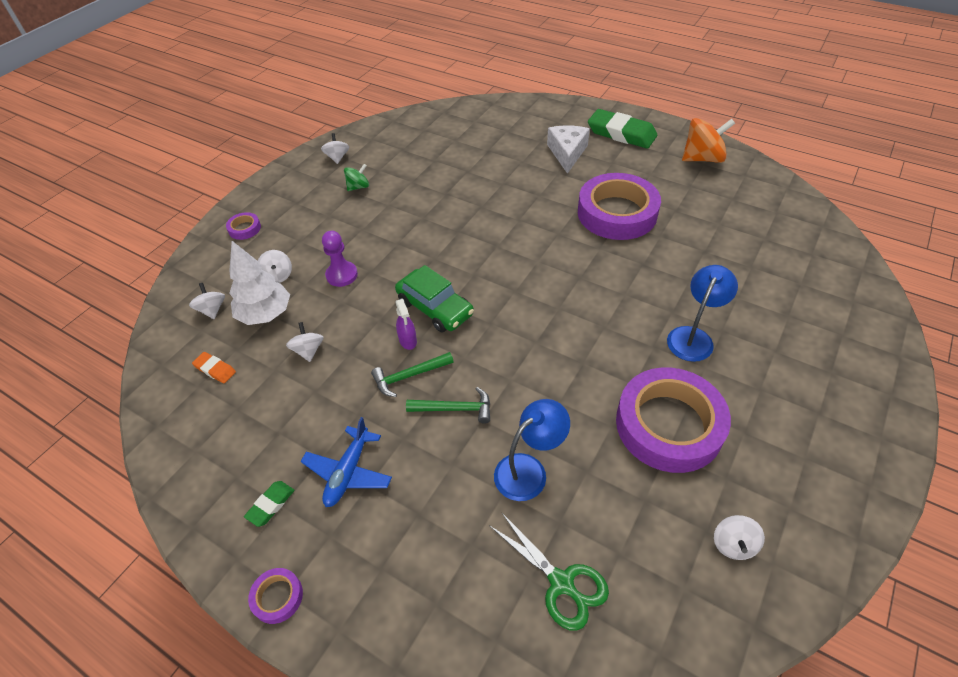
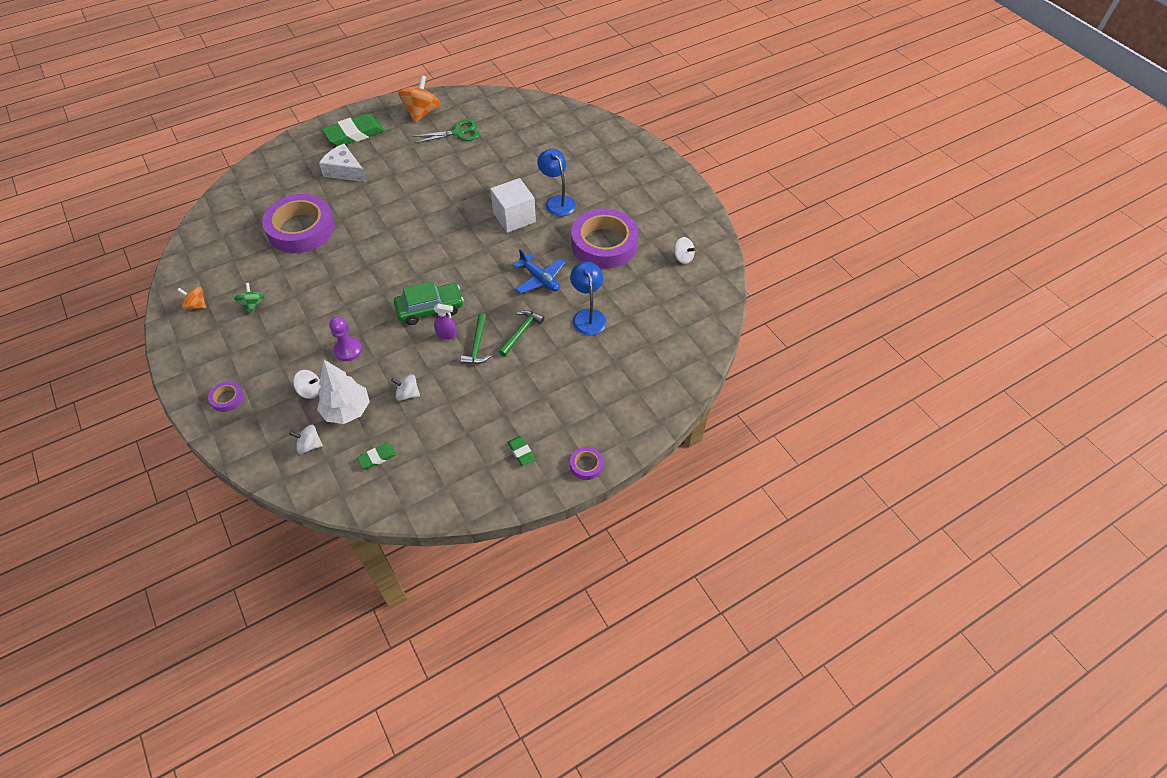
camera: 65 degrees left, 5 degrees up
(215, 369) = (377, 457): orange eraser -> green eraser
(337, 157) = (196, 305): white spinning top -> orange spinning top
(348, 472) = (527, 403): blue plane -> blue plane (539, 279)
(561, 583) = (659, 333): green scissors -> green scissors (458, 133)
(617, 213) = (430, 179): purple tape -> purple tape (301, 229)
(628, 309) = (514, 217): none -> white cube

